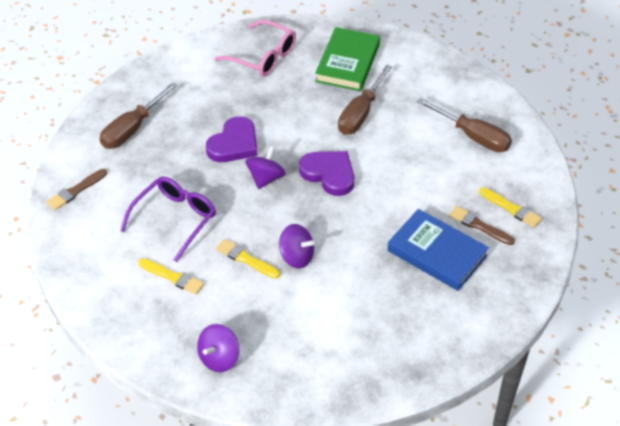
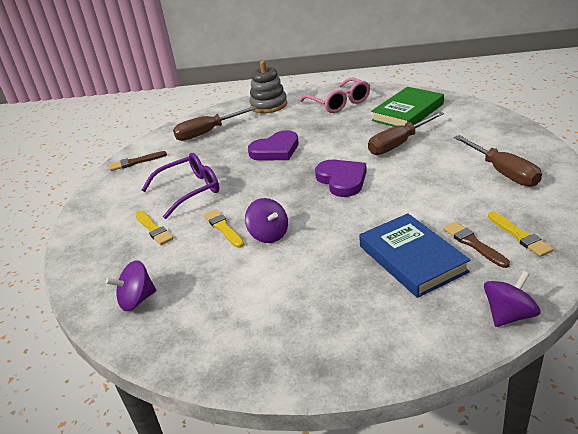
camera: 30 degrees right, 15 degrees down
(179, 71) = (269, 105): none -> grey stacking toy
(265, 178) = (284, 175): purple spinning top -> purple spinning top (509, 315)

